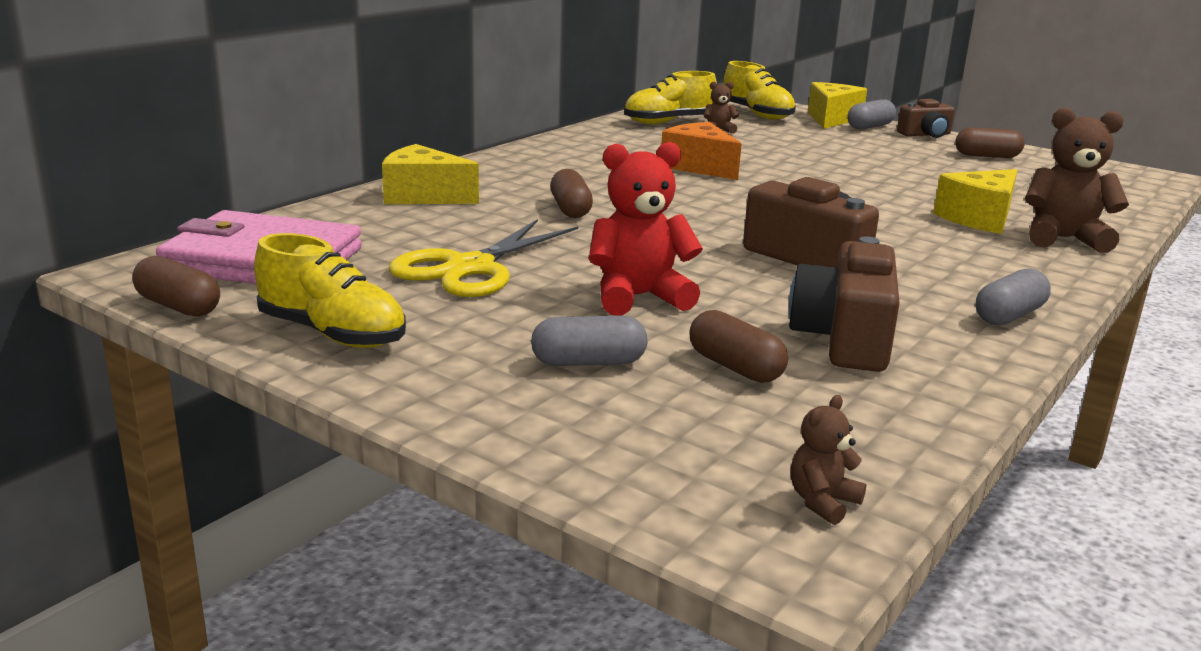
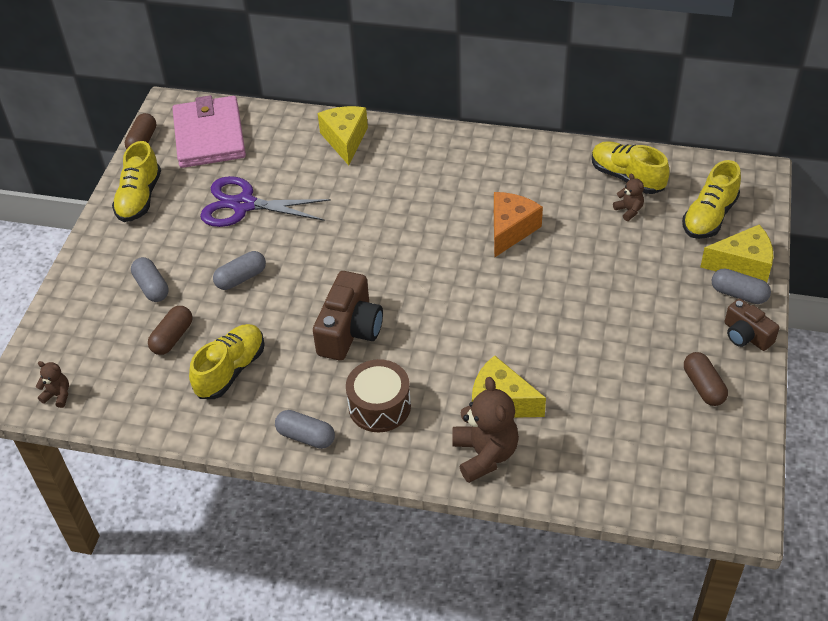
camera: 70 degrees right, 25 degrees up
(470, 268) = (244, 205): yellow scissors -> purple scissors
(570, 209) = (366, 204): brown capsule -> none
(638, 297) = (241, 278): red teddy bear -> grey capsule
(844, 338) = (231, 370): brown camera -> yellow shoe
(964, 268) = (379, 406): none -> brown drum

